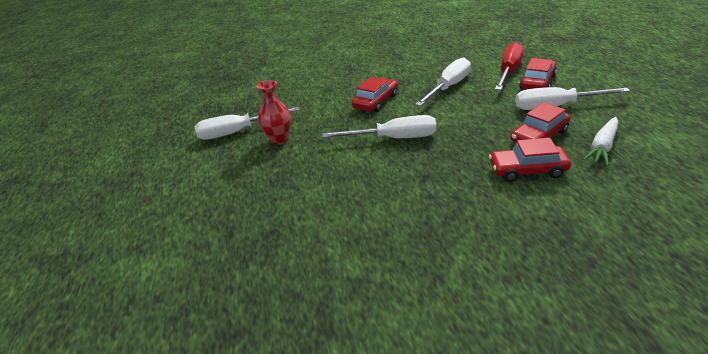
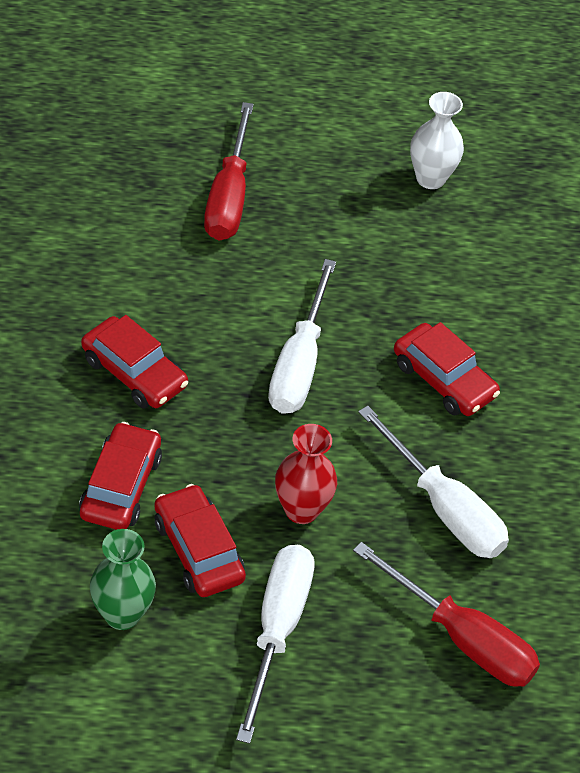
camera: 95 degrees right, 15 degrees up
(237, 132) = (430, 178): white screwdriver -> white vase
(275, 194) = (229, 196): none -> red screwdriver
(279, 140) = (375, 225): red vase -> red vase (301, 510)
(537, 82) = (387, 658): red car -> red car (134, 372)
(603, 146) = (122, 614): white carrot -> green vase

